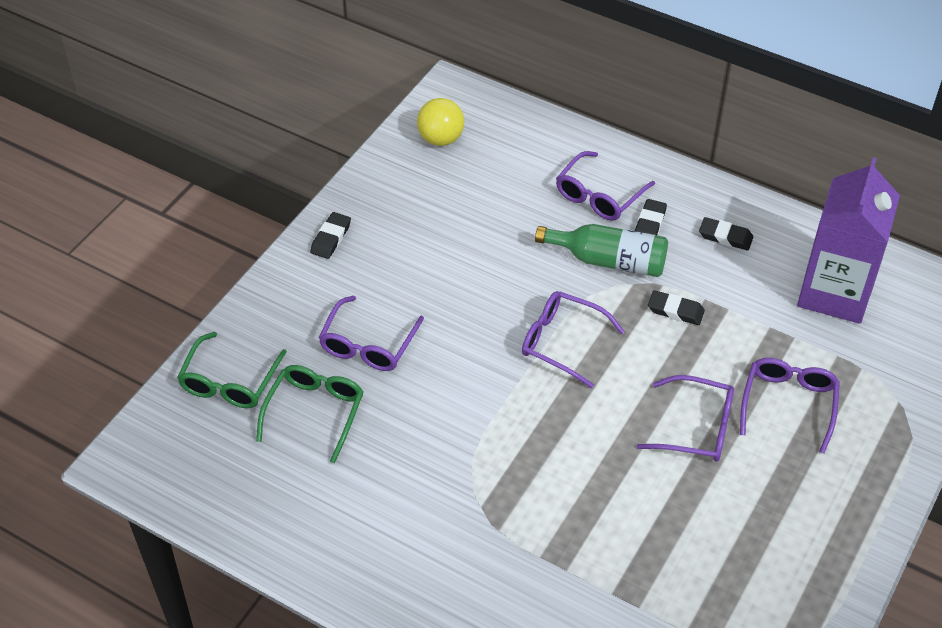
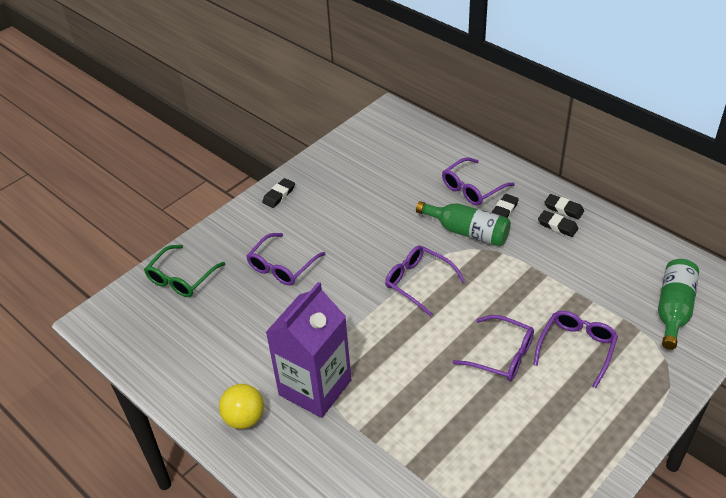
camera: 15 degrees right, 5 degrees down
(315, 412) = (231, 306): green glasses -> none
(441, 139) = (372, 141): yellow ball -> yellow ball (244, 418)
(675, 310) = (507, 271): black eraser -> black eraser (563, 209)
(835, 292) = (631, 274): purple carton -> purple carton (315, 387)
(896, 334) = (673, 309): none -> green bottle

